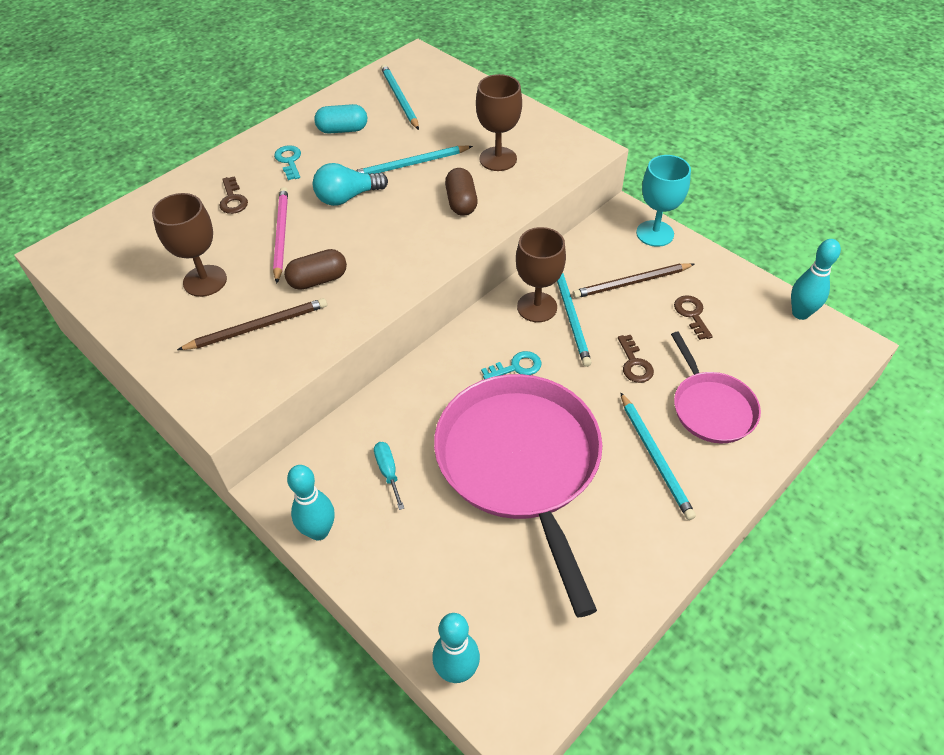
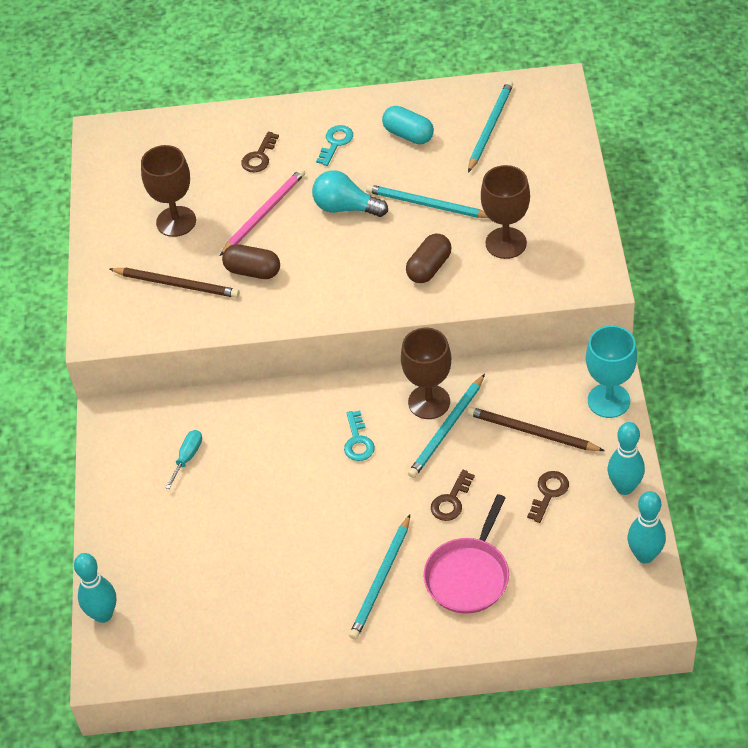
camera: 45 degrees right, 0 degrees up
(319, 531) = (106, 467): turquoise bowling pin -> turquoise bowling pin (624, 487)
(516, 367) = (358, 441): turquoise key -> turquoise key turned 60 degrees clockwise
(520, 463) = (281, 515): pink pan -> none

